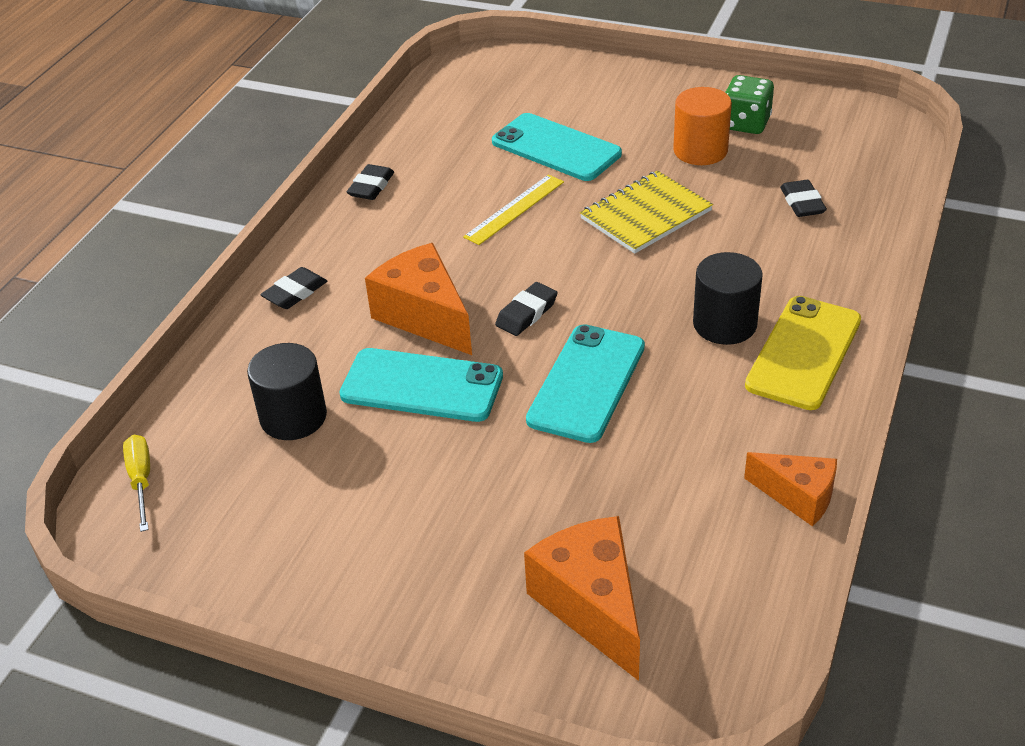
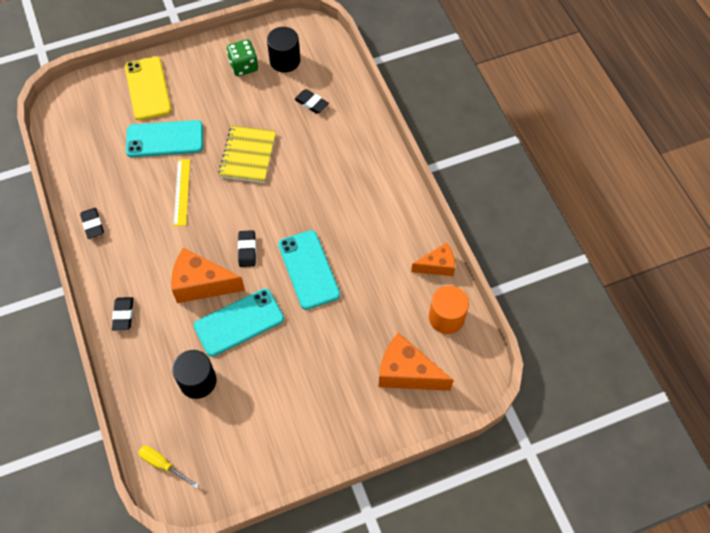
camera: 45 degrees left, 20 degrees up
(700, 150) = (237, 98): orange cylinder -> orange cylinder (446, 318)
(724, 324) = (337, 197): black cylinder -> black cylinder (285, 60)
(803, 353) = (381, 191): yellow phone -> yellow phone (148, 88)

